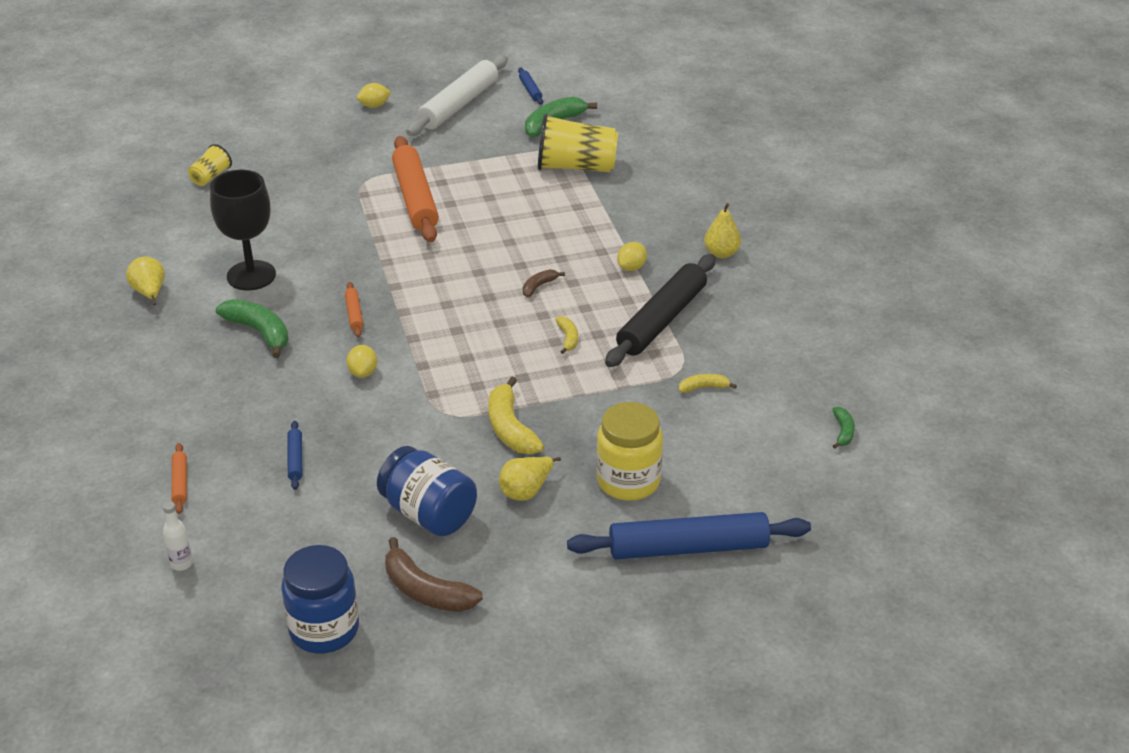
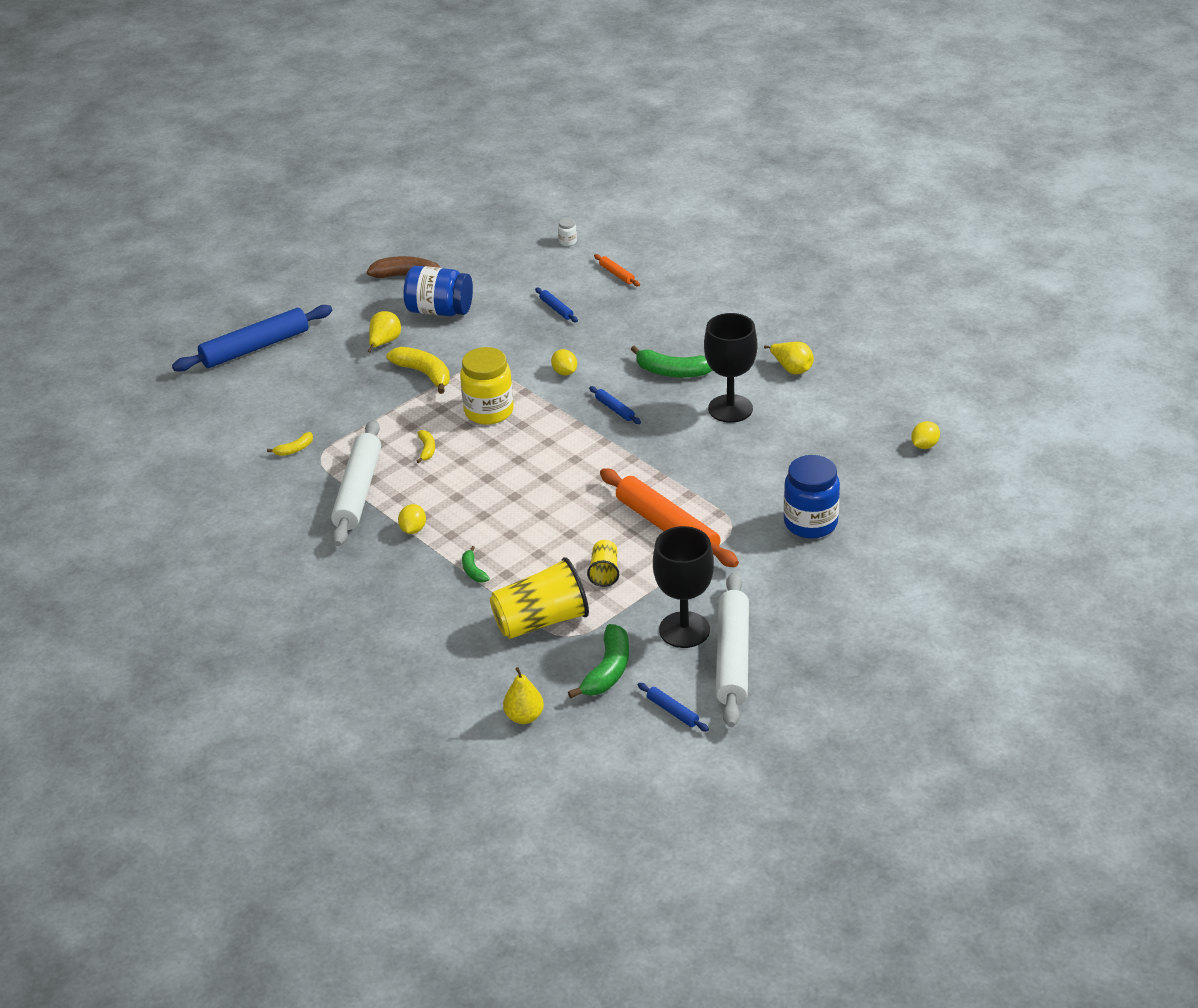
camera: 155 degrees right, 0 degrees up
(181, 564) = (567, 242): white bottle -> white jar
(210, 177) = (878, 479): yellow cup -> yellow cup (604, 572)
(324, 629) = (453, 243): blue jar -> blue jar (810, 523)
(354, 314) = (615, 409): orange rolling pin -> blue rolling pin
(374, 106) = (820, 620): yellow lemon -> yellow lemon (924, 445)
(475, 129) = (684, 630): none -> black goblet
(538, 286) = (483, 483): brown banana -> none
(568, 338) = (427, 449): yellow banana -> yellow banana turned 150 degrees counterclockwise
(628, 481) = (317, 370): yellow jar -> yellow jar (489, 411)
(662, 320) = (358, 491): black rolling pin -> white rolling pin
(721, 253) = (337, 573): yellow pear -> yellow pear (524, 717)
(843, 432) = (171, 453): green banana -> green banana (473, 571)

